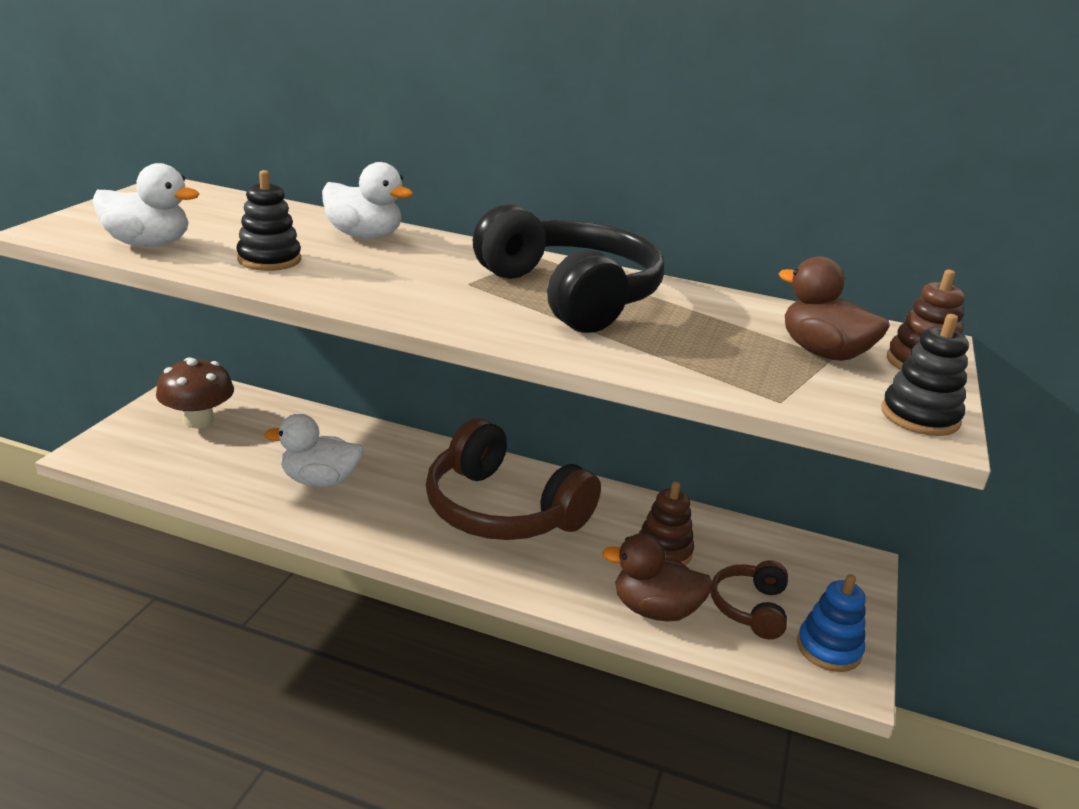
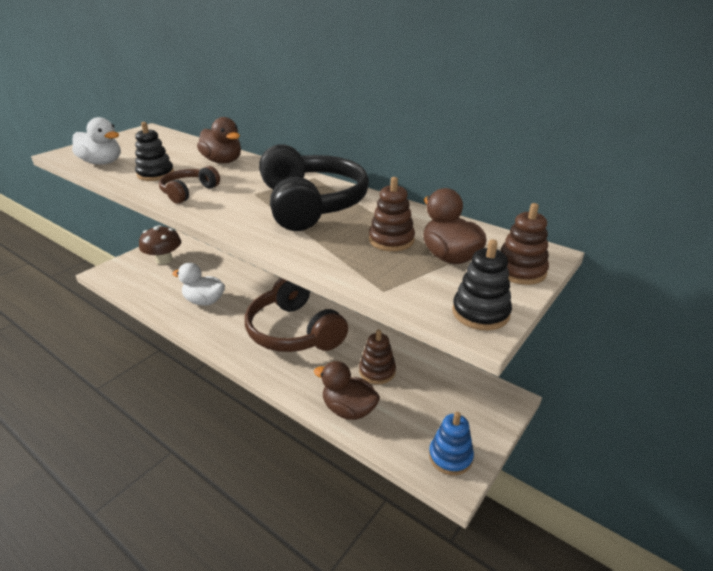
camera: 20 degrees right, 5 degrees up
(364, 236) = (223, 161): white duck -> brown duck
(730, 337) = (391, 240): none -> brown stacking toy
(750, 608) = (412, 418): brown headphones -> brown headphones (188, 192)

